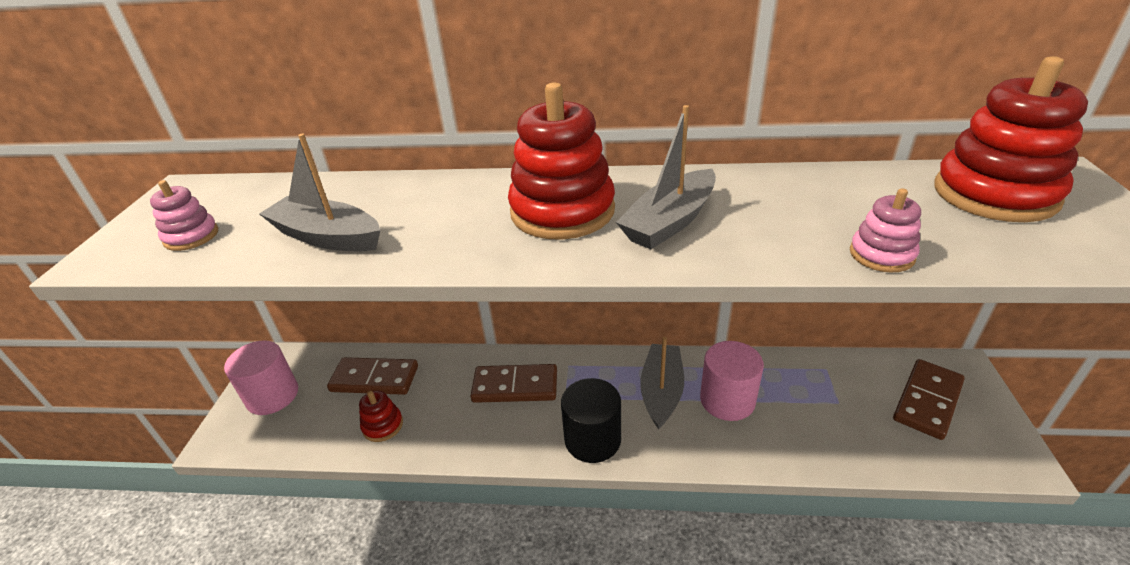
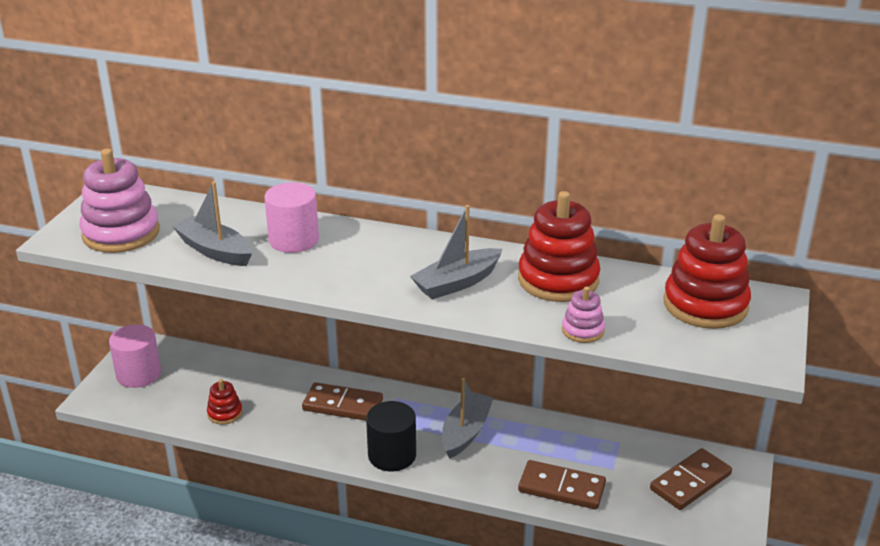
camera: 10 degrees right, 5 degrees down
(191, 236) = (121, 233): pink stacking toy -> pink stacking toy, size x2.04
(375, 379) = (226, 377): brown domino -> brown domino (561, 488)
(562, 211) = (386, 261): red stacking toy -> red stacking toy (558, 280)
(727, 400) = (518, 449): pink cylinder -> pink cylinder (293, 240)

